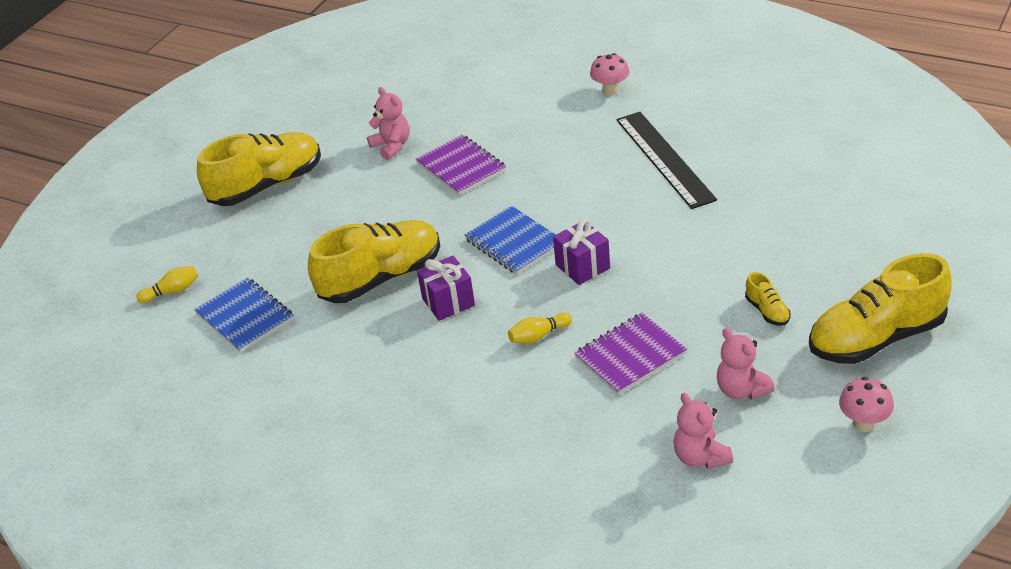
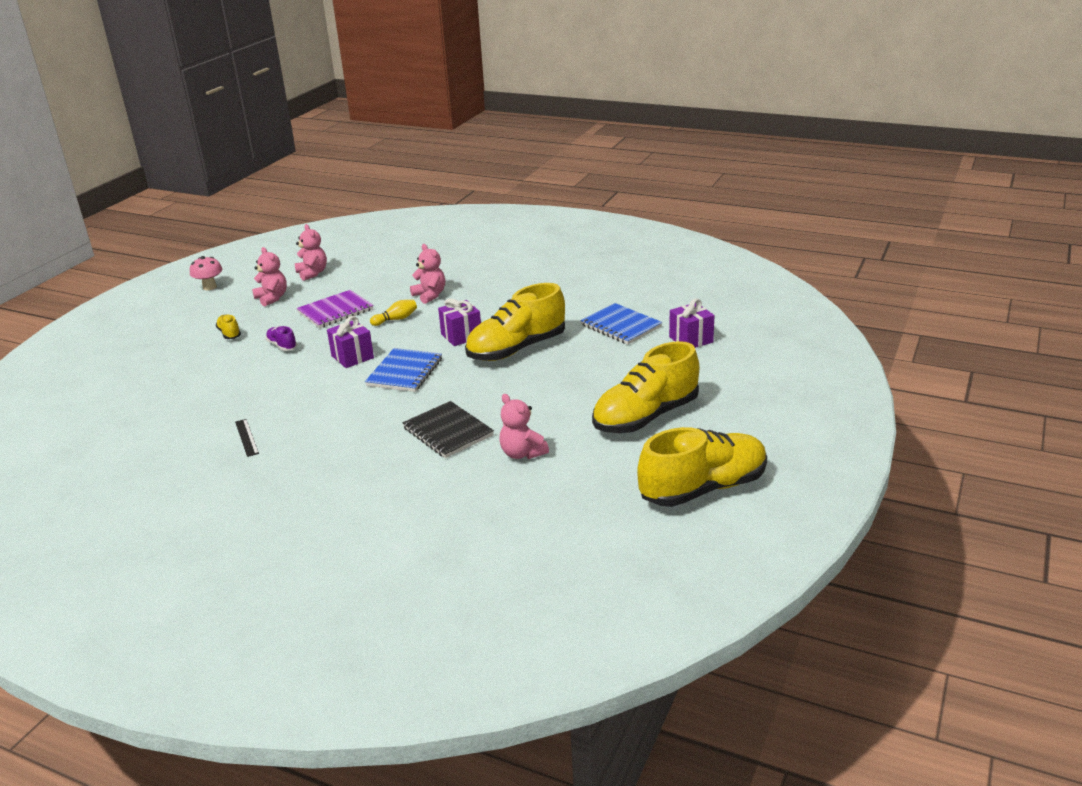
camera: 175 degrees right, 10 degrees down
(172, 291) = (691, 339): yellow bowling pin -> purple gift
(461, 167) = (448, 432): purple notebook -> black notebook
(495, 389) = (430, 295): none -> pink teddy bear
(514, 242) = (405, 372): blue notebook -> blue notebook turned 60 degrees clockwise
(610, 90) = (268, 513): pink mushroom -> none
(664, 159) = (247, 437): black ruler -> black ruler, size x0.42
(681, 287) = (282, 346): none -> purple shoe
(876, 338) = (168, 321): yellow shoe -> yellow shoe (703, 488)

